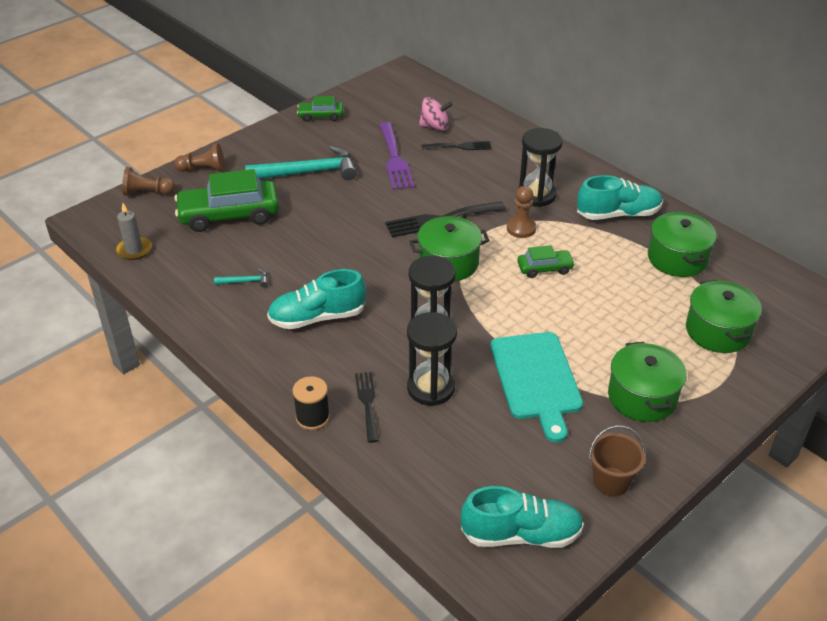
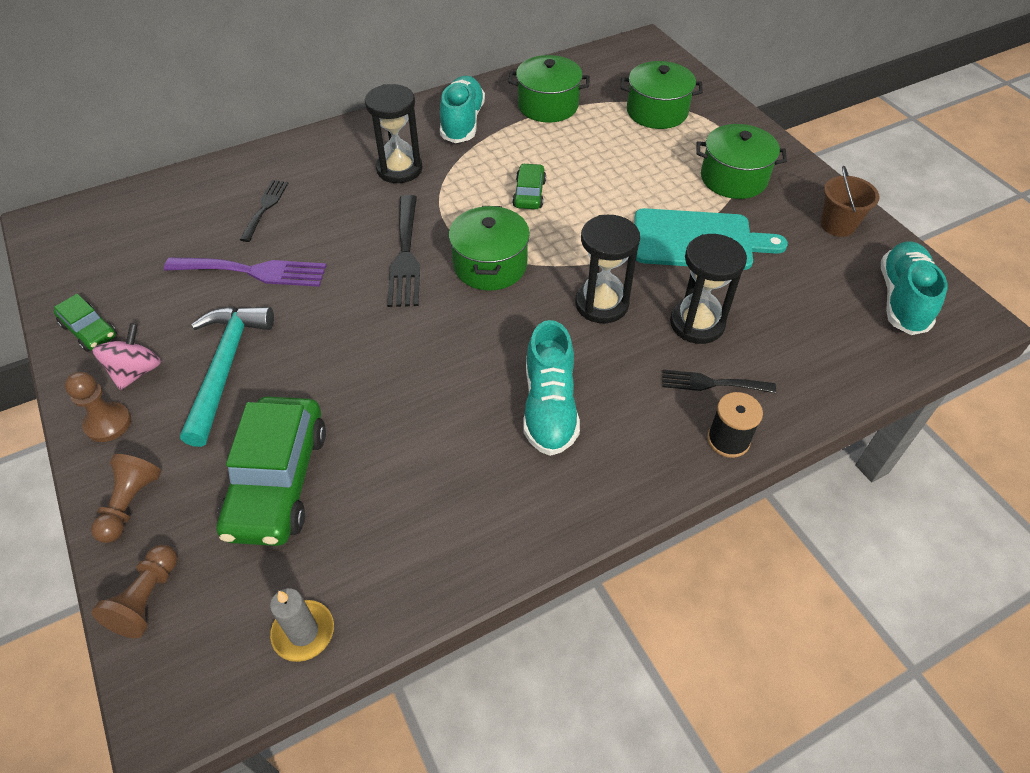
camera: 75 degrees left, 10 degrees up
(245, 281) = (446, 479): turquoise hammer -> none
(320, 116) = (89, 330): green car -> green car turned 60 degrees counterclockwise
(435, 127) = (206, 220): pink spinning top -> pink spinning top (136, 371)
(521, 228) = (453, 194): brown pawn -> brown pawn (108, 423)

